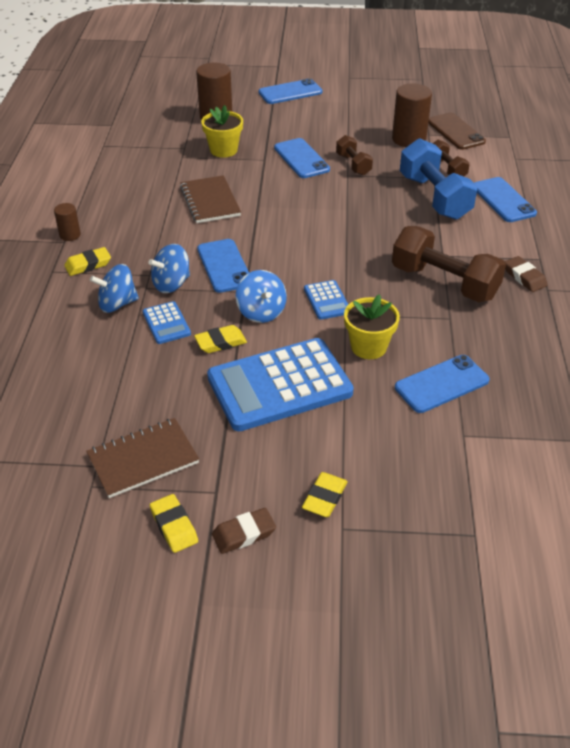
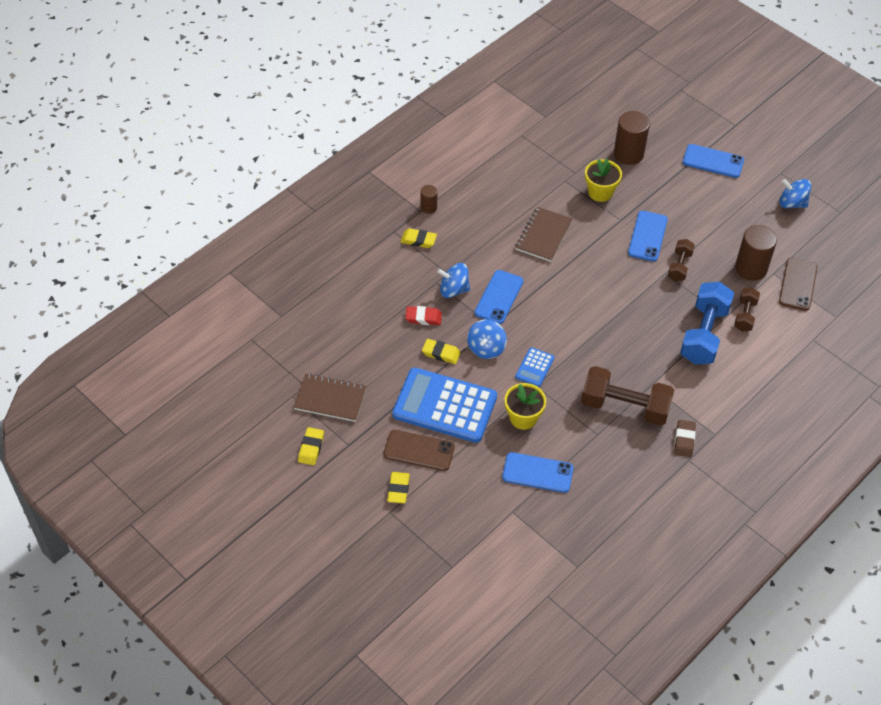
camera: 40 degrees right, 10 degrees up
(117, 304) = (408, 283): blue spinning top -> blue spinning top (792, 203)
(166, 323) = (423, 318): blue calculator -> red eraser
(244, 534) = (339, 477): brown eraser -> none
(302, 444) = (419, 450): none -> brown phone
(324, 497) = (398, 489): yellow eraser -> yellow eraser turned 60 degrees counterclockwise
(444, 282) = (625, 406): brown dumbbell -> brown dumbbell turned 60 degrees counterclockwise
(503, 200) = (752, 370): blue phone -> none

